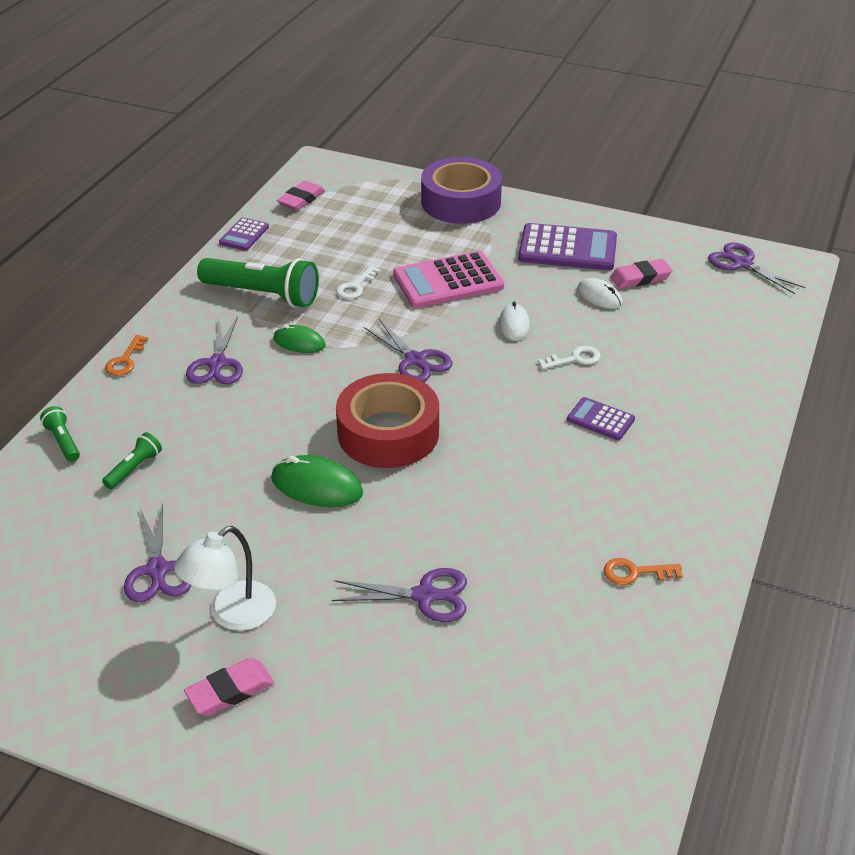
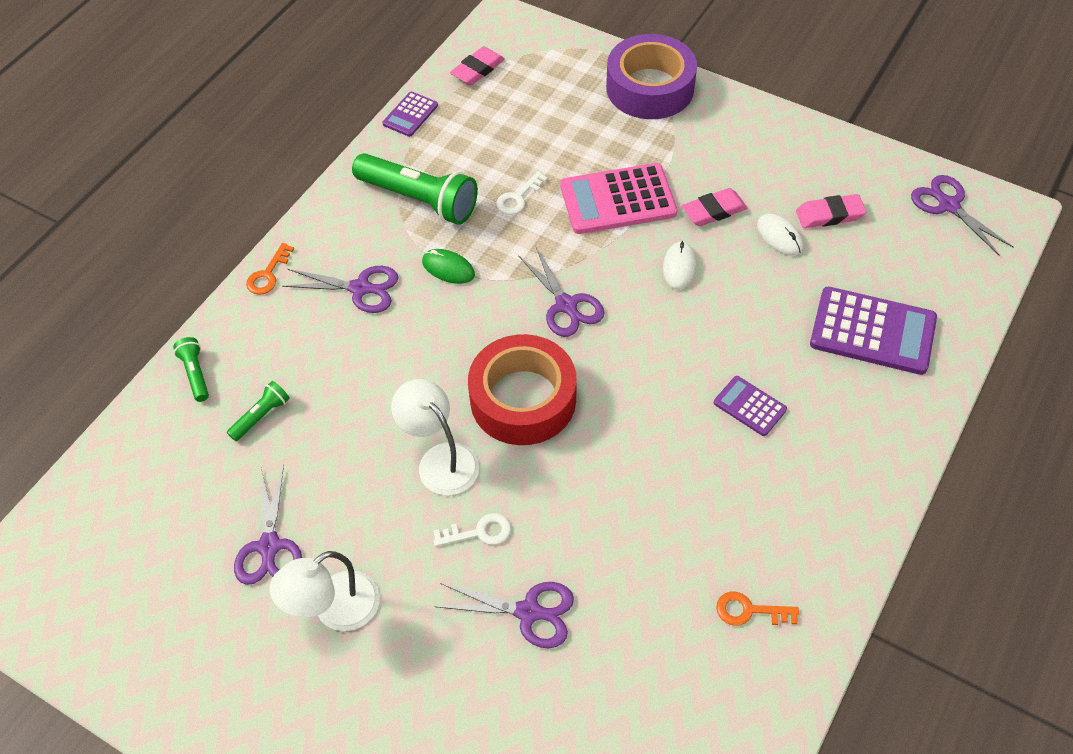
camera: 10 degrees right, 15 degrees up
(217, 364) = (360, 288): purple scissors -> purple scissors turned 90 degrees counterclockwise
(230, 691) = (321, 702): pink eraser -> pink eraser (714, 211)
(317, 486) = (440, 460): green mouse -> white lamp
(567, 249) = (756, 165): purple calculator -> purple calculator (872, 331)
(574, 359) = (736, 321): white key -> white key (479, 532)

